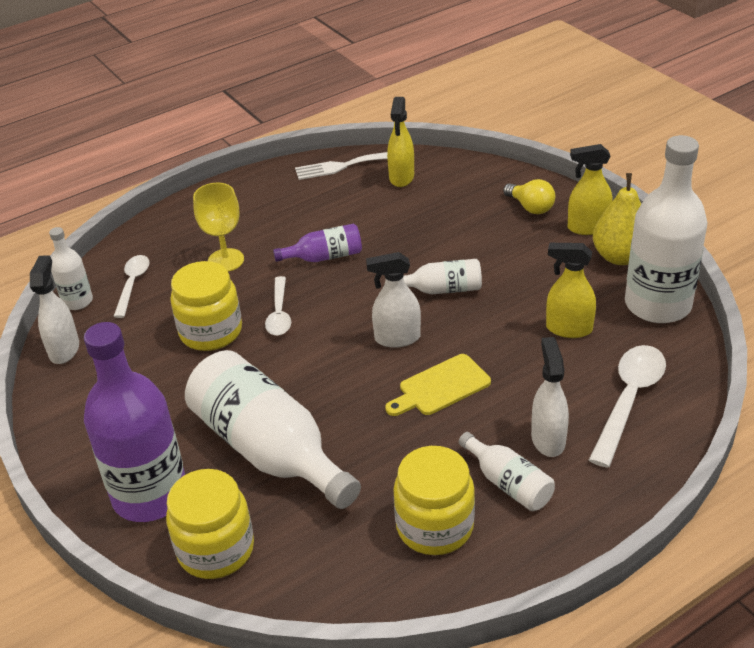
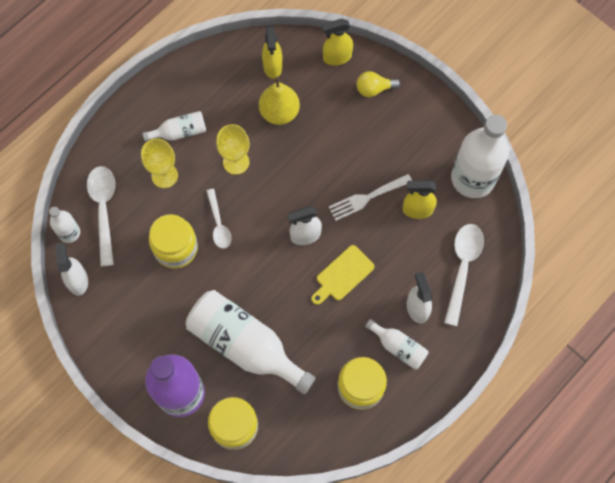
camera: 15 degrees left, 30 degrees up
(132, 284) = (104, 210): white spoon -> white spoon, size x1.59
(324, 257) = (236, 162): purple bottle -> yellow goblet
(343, 166) = (225, 58): white fork -> white fork (366, 198)
(442, 289) = (326, 184): white bottle -> white bottle (180, 132)
(530, 207) = (374, 89): yellow light bulb -> yellow light bulb turned 135 degrees clockwise
(587, 227) = (417, 106): yellow spray bottle -> yellow spray bottle (337, 57)
(620, 257) = (443, 134): yellow pear -> yellow pear (279, 112)

